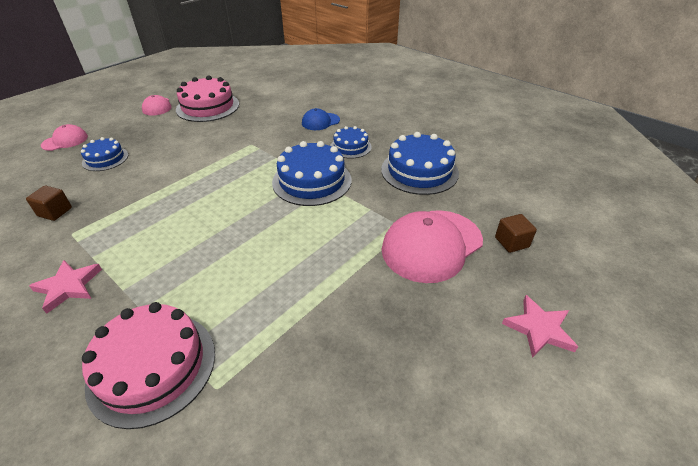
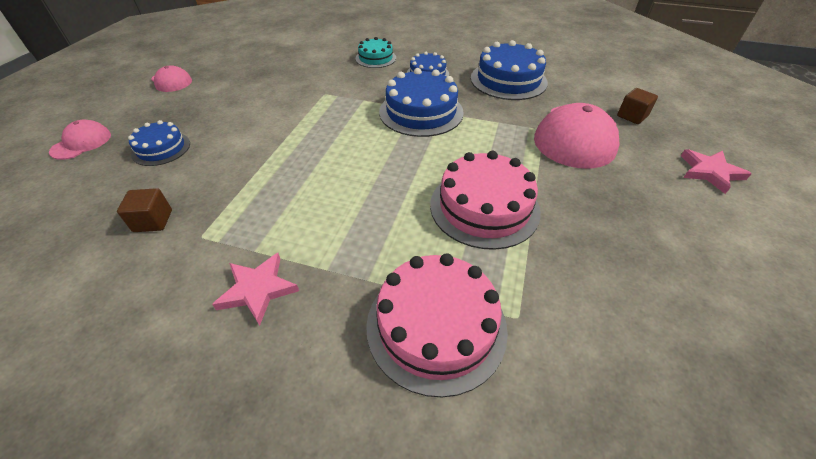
camera: 25 degrees left, 5 degrees up
(208, 107) = (236, 69): pink cake -> pink cake (484, 207)
(320, 121) = (375, 58): blue cap -> turquoise cake

